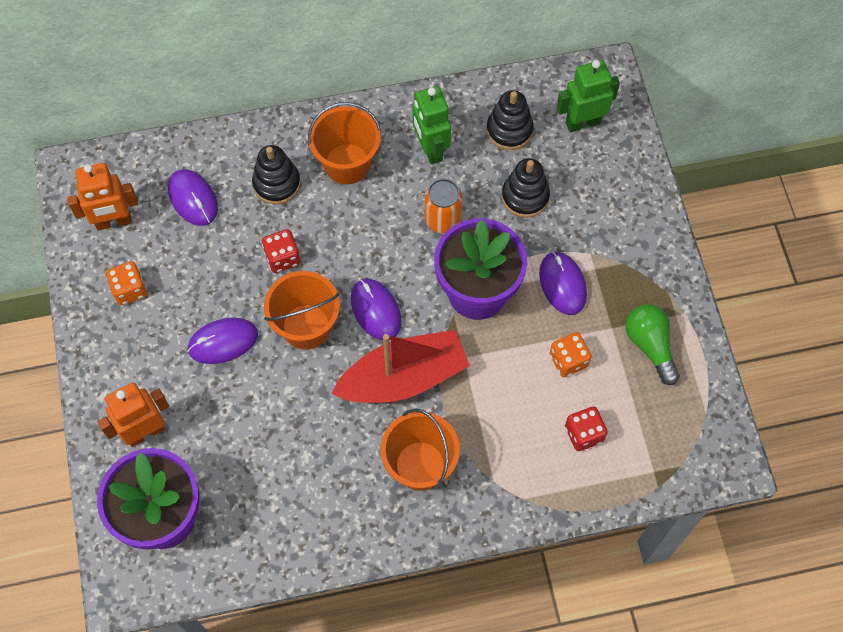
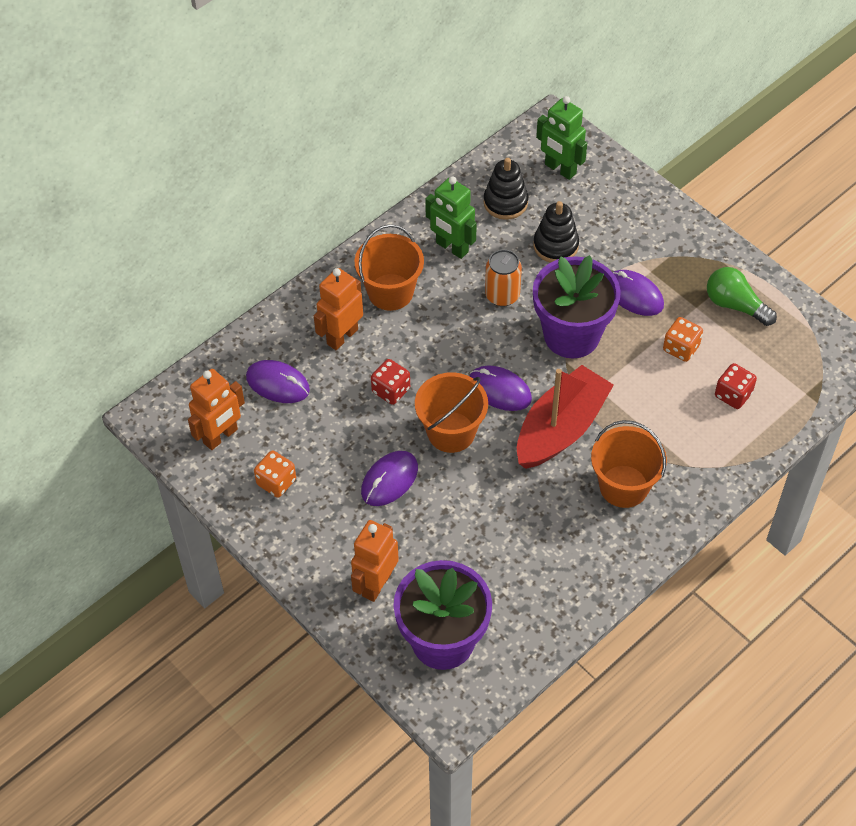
camera: 30 degrees left, 10 degrees down
(276, 184) = (342, 336): black stacking toy -> orange robot
(582, 122) = (560, 169): green robot -> green robot turned 90 degrees counterclockwise

